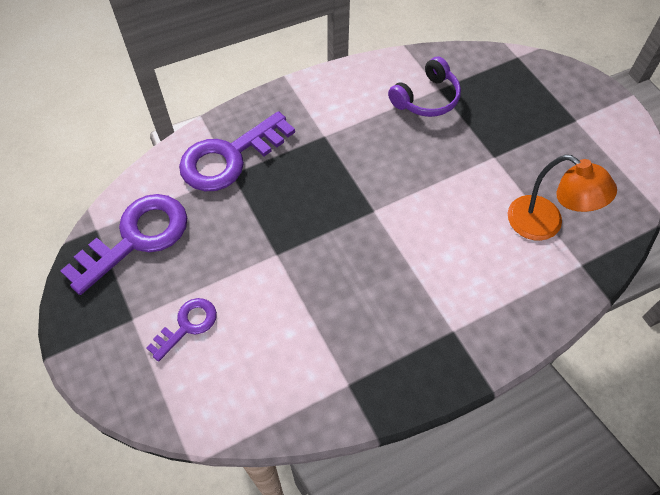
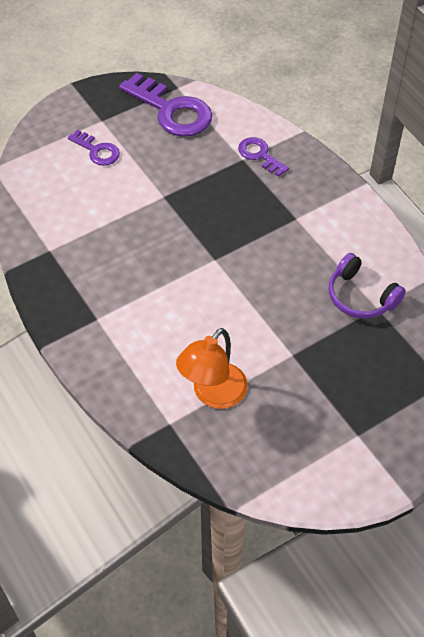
camera: 85 degrees right, 5 degrees down
(229, 157) = (260, 155): purple key -> purple key, size x0.54

